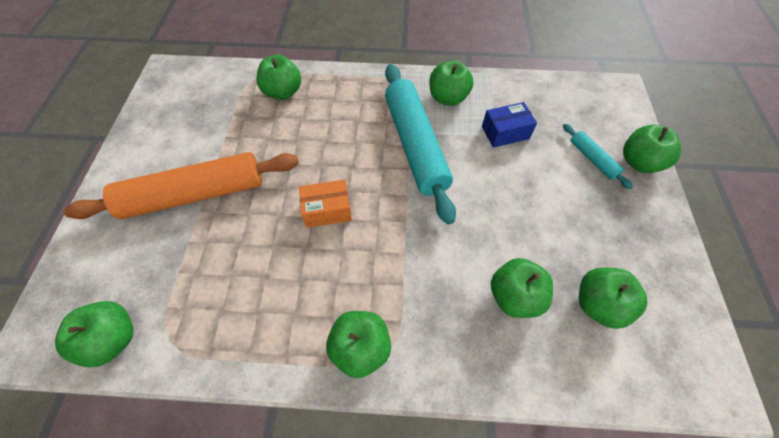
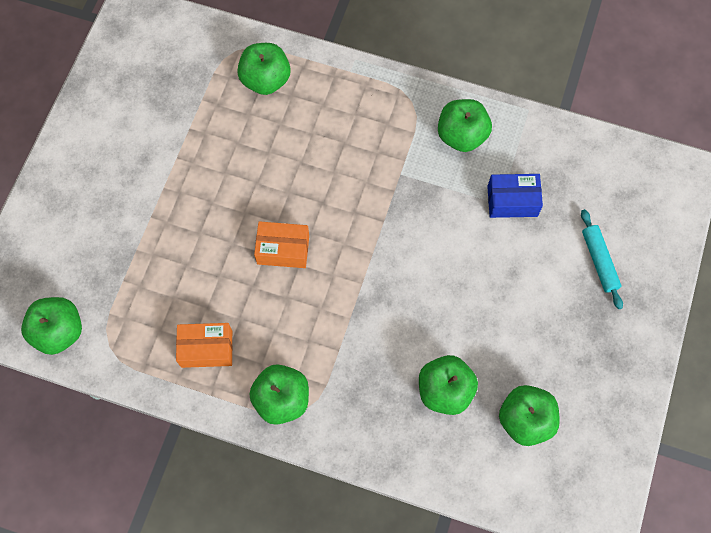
camera: 15 degrees right, 10 degrees up
(195, 194) = (148, 195): orange rolling pin -> none
(273, 317) = (206, 349): none -> orange box
(415, 145) = (401, 193): turquoise rolling pin -> none
(639, 162) = (651, 278): green apple -> none

